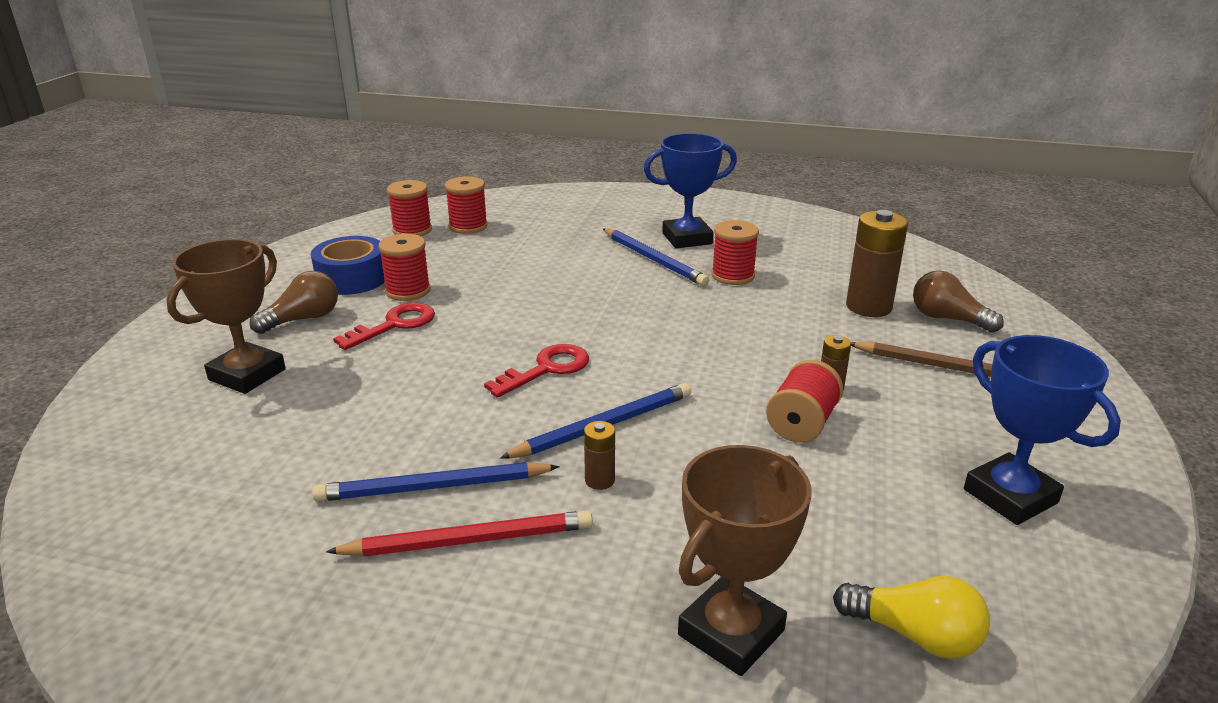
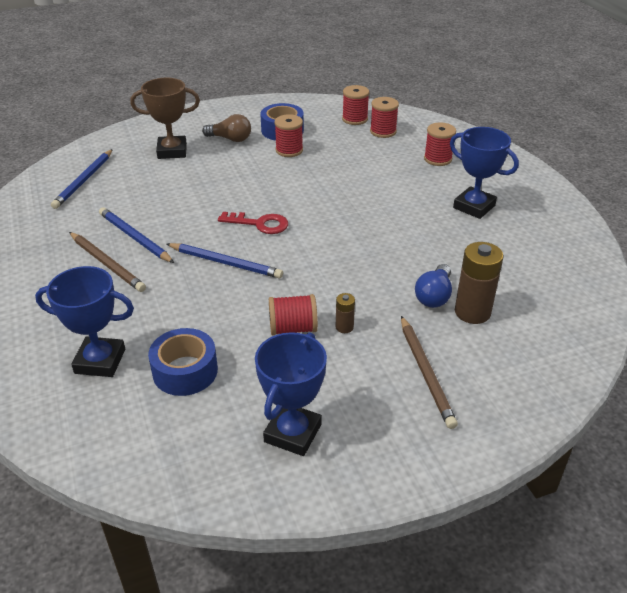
camera: 55 degrees right, 10 degrees up
(394, 325) = (252, 163): red key -> none
(469, 540) = (107, 263): red pencil -> brown pencil
(599, 480) = (179, 280): brown battery -> none
(654, 259) = (426, 206): blue pencil -> blue pencil (84, 181)
(730, 632) = (100, 361): brown trophy -> blue trophy
(732, 276) = (444, 243): red spool -> red spool (438, 159)
(822, 315) = (434, 296): none -> blue light bulb
(823, 546) = (185, 371): none -> blue tape
(914, 635) = (138, 422): yellow light bulb -> none
(948, 319) = (499, 353): brown light bulb -> none

